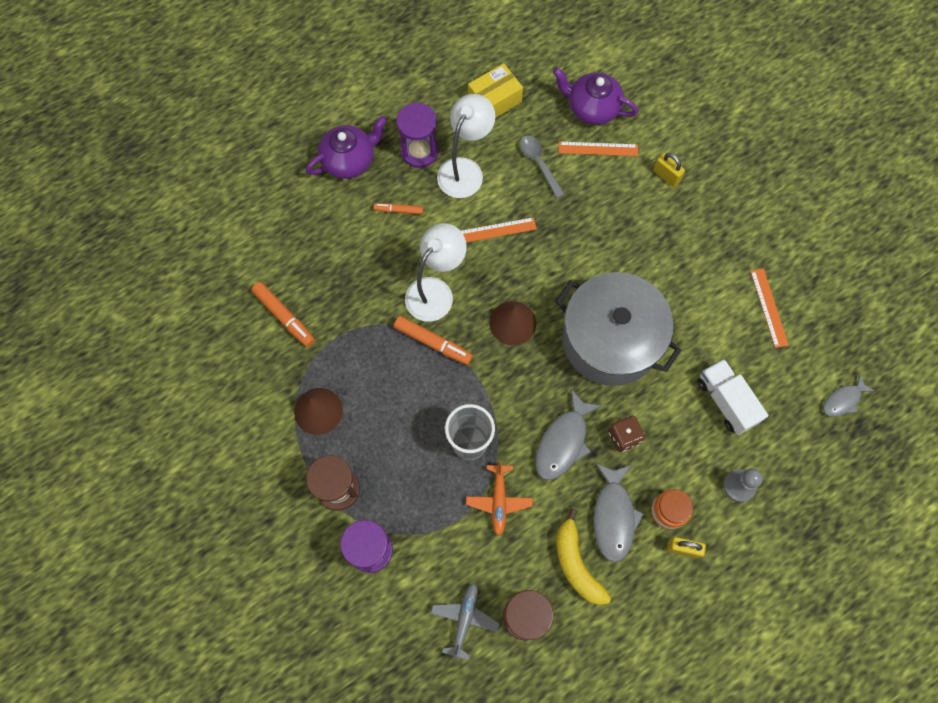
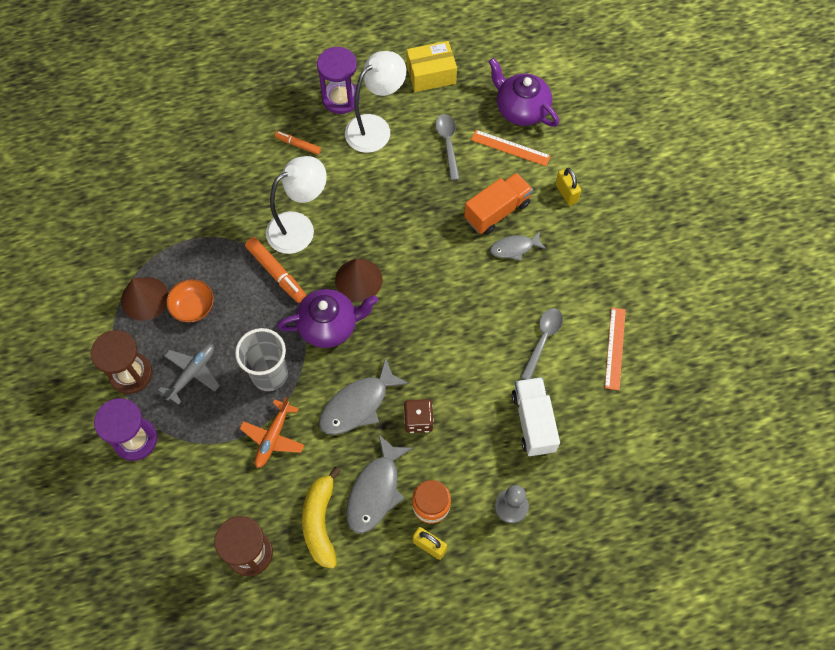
camera: 20 degrees right, 5 degrees down
(284, 317) = (152, 205): orange marker -> none
(349, 160) = (273, 87): purple teapot -> purple teapot (329, 325)
(369, 403) = (193, 307): none -> orange bowl
(464, 619) = (192, 534): grey plane -> grey plane (192, 373)
(495, 230) = (379, 191): orange ruler -> none
(610, 340) = (445, 326): grey pot -> none
(611, 214) = (497, 211): none -> orange truck
(703, 322) = (543, 339): none -> grey spoon
(843, 400) = (652, 461): grey fish -> grey fish (514, 248)

